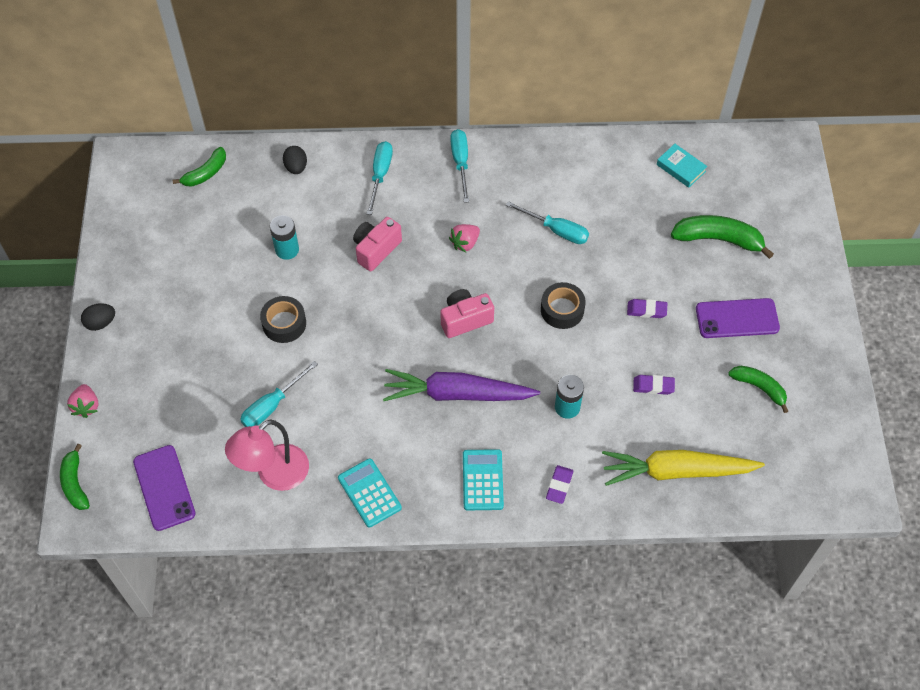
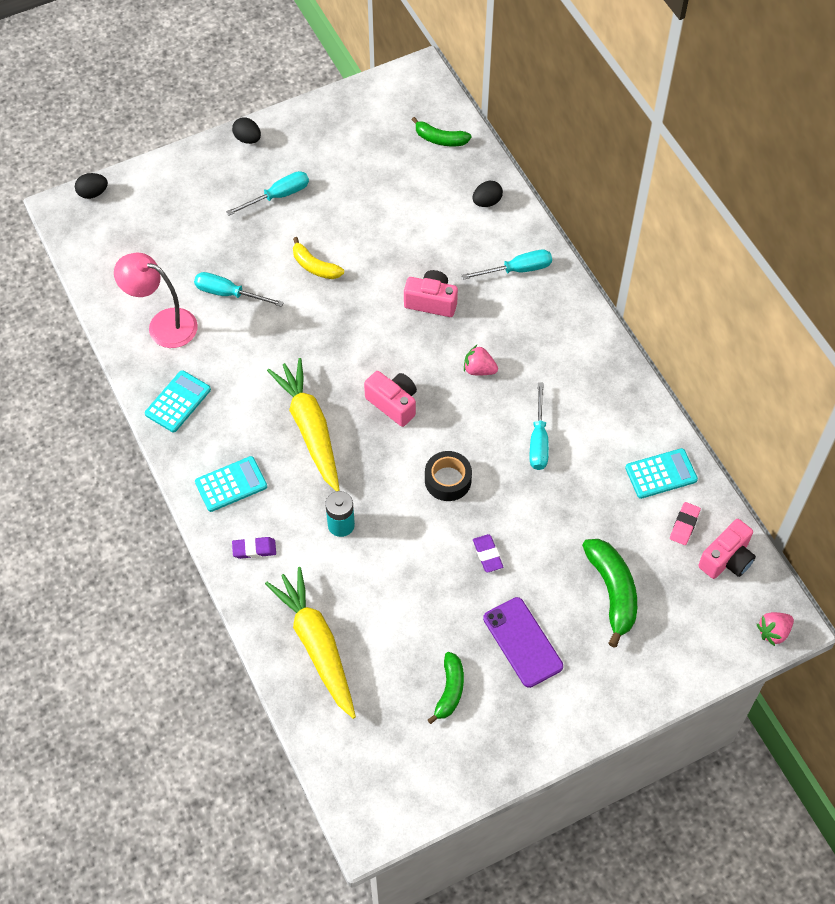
camera: 65 degrees right, 0 degrees up
(75, 483) = (93, 193): green banana -> black egg
(86, 406) = (165, 167): pink strawberry -> pink strawberry (773, 632)
(164, 488) = (116, 254): purple phone -> none
(284, 323) = (315, 266): black tape -> yellow banana
(287, 249) = (393, 234): turquoise battery -> none
(457, 394) = (310, 429): purple carrot -> yellow carrot
(460, 163) = (571, 328): turquoise screwdriver -> turquoise screwdriver (278, 196)
(628, 163) = (661, 474): none -> turquoise calculator
(653, 386) = (402, 591): purple eraser -> none
(681, 168) = (684, 525): turquoise book -> pink eraser
(722, 155) = (726, 559): none -> pink camera

